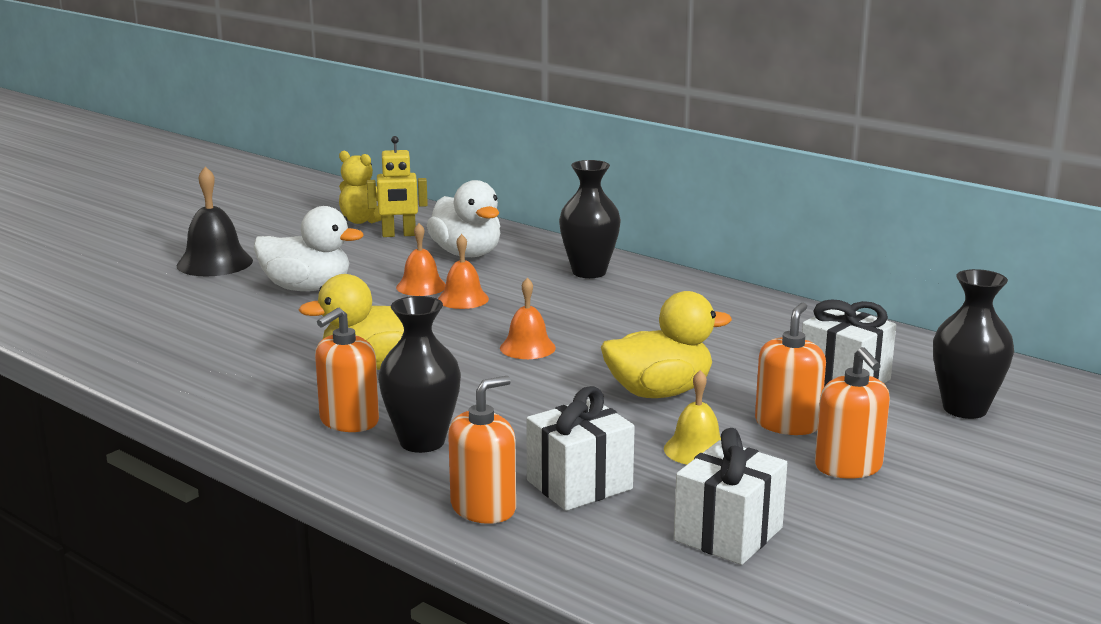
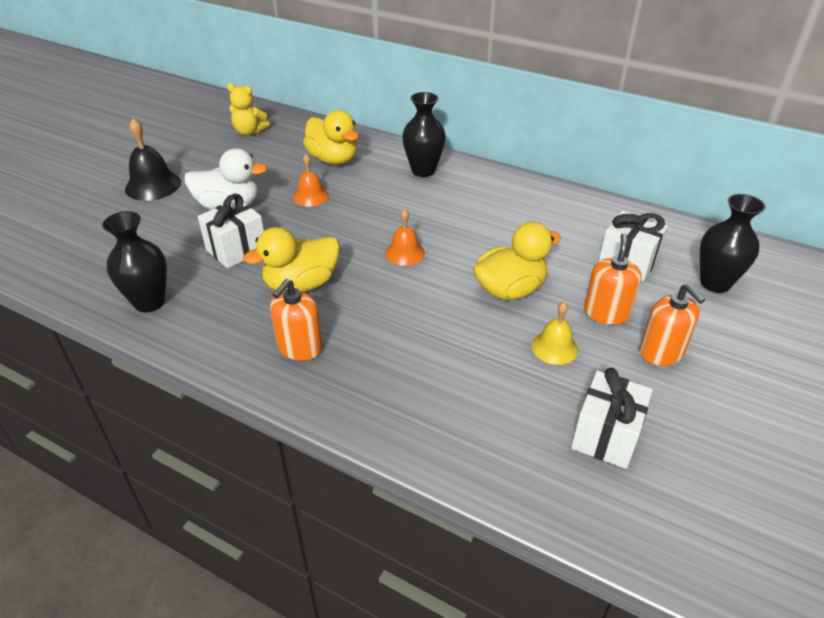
camera: 10 degrees left, 20 degrees up
(399, 235) = (279, 144): yellow robot -> none
(422, 442) = (360, 364): black vase -> black vase (149, 302)
(463, 299) = (344, 206): orange bell -> none
(467, 254) = (333, 159): white duck -> yellow duck
(483, 508) = (426, 432): orange soap dispenser -> none
(579, 485) = (486, 396): white gift -> white gift (236, 249)

